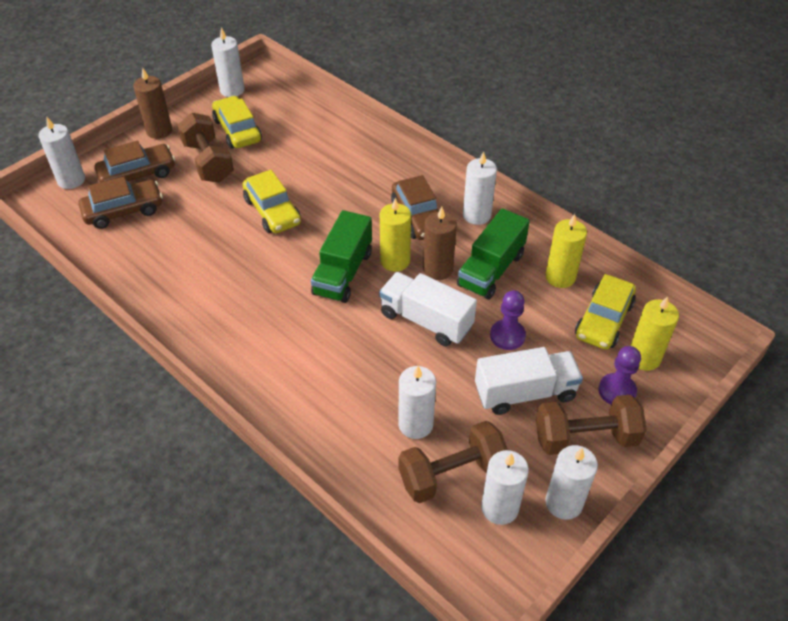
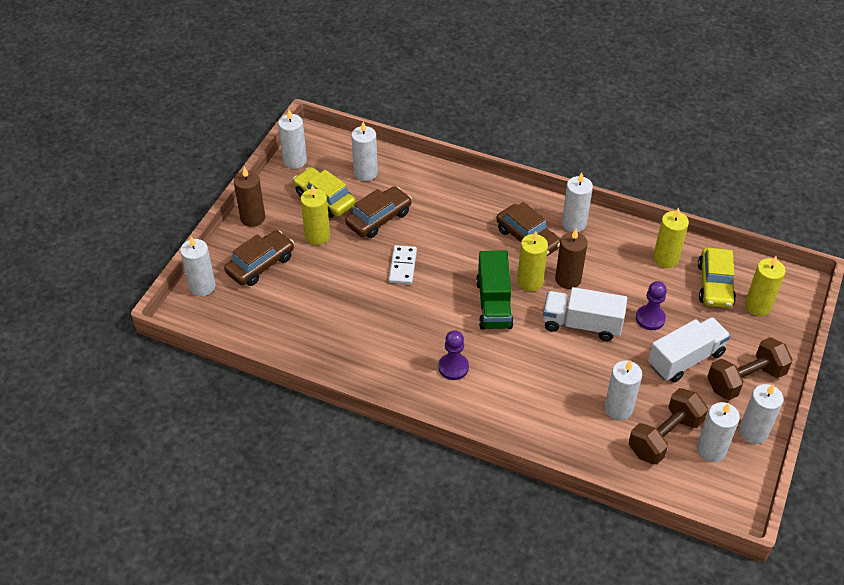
camera: 20 degrees left, 0 degrees up
(123, 211) = (270, 302): brown car -> brown car (379, 218)
(208, 162) = (317, 236): brown dumbbell -> yellow candle
(272, 211) = (402, 266): yellow car -> white domino
(292, 116) = (365, 173): none -> white candle
(491, 270) = (610, 268): green truck -> none
(617, 391) = (750, 337): purple pawn -> purple pawn (453, 367)

